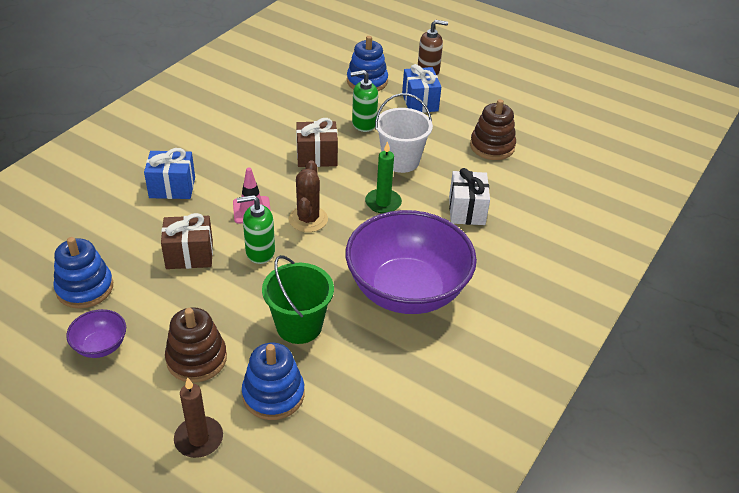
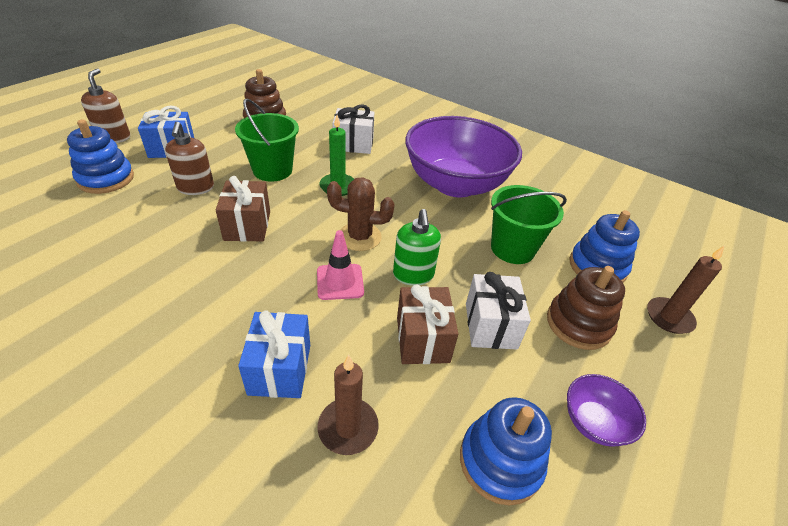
camera: 90 degrees left, 0 degrees up
(124, 219) = (348, 428): none -> brown candle
(199, 297) = (490, 325): none -> white gift
(363, 124) = (195, 188): green soap dispenser -> brown soap dispenser
(400, 161) = (272, 170): white bucket -> green bucket

